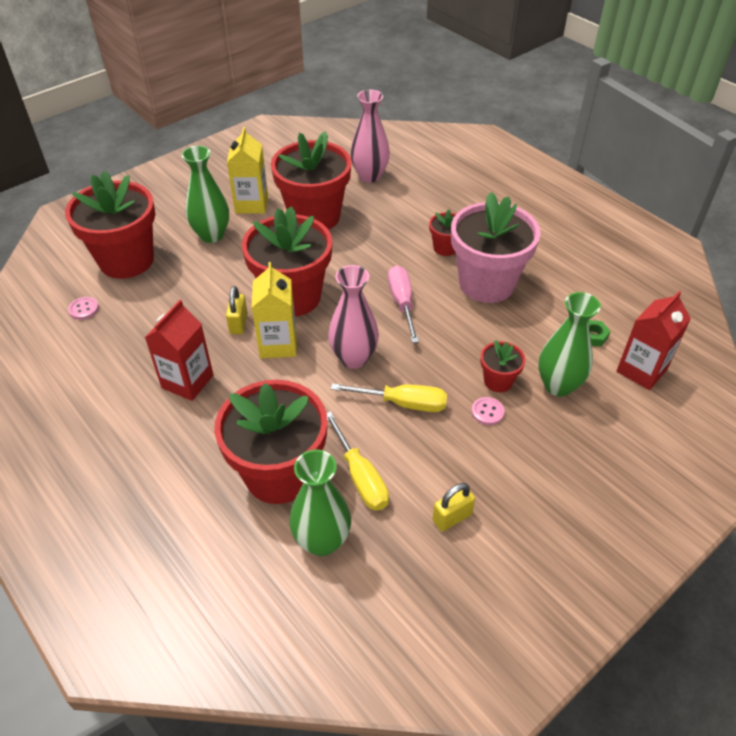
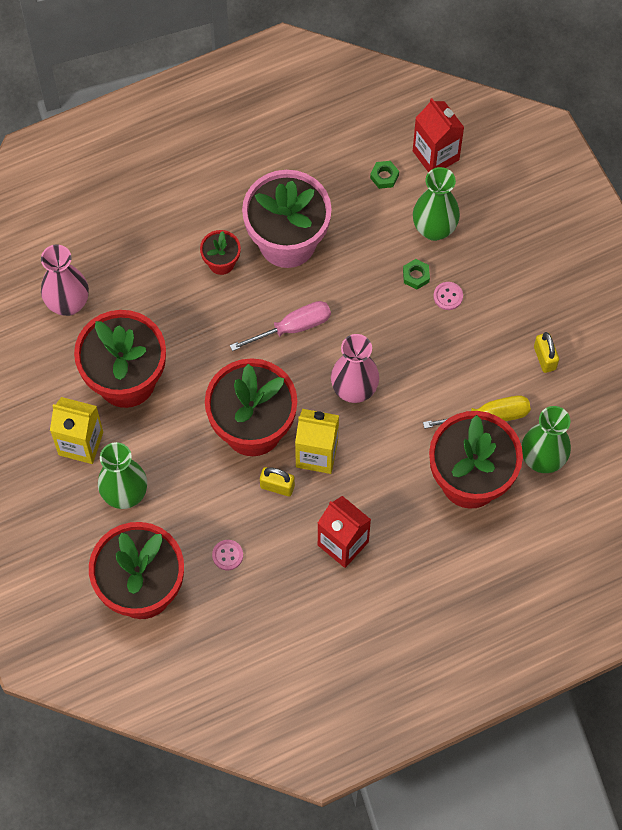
camera: 75 degrees left, 20 degrees up
(84, 309) = (210, 637): pink button -> pink button (227, 555)
(402, 303) = (292, 327): pink screwdriver -> pink screwdriver turned 150 degrees clockwise
(403, 403) = (420, 362): yellow screwdriver -> none
(498, 381) = (416, 276): red flower pot -> green nut

